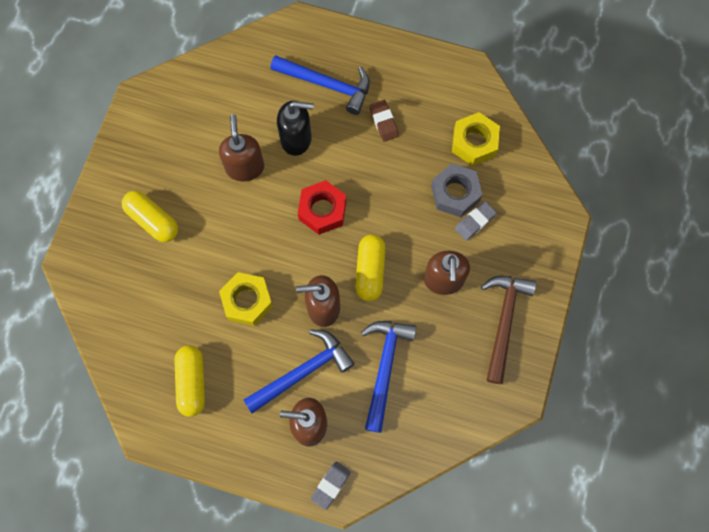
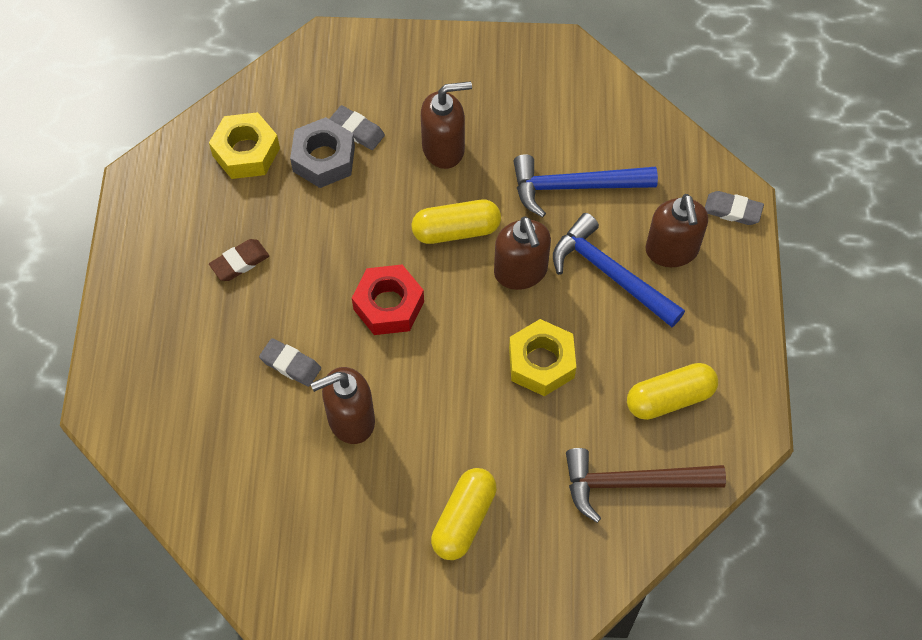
camera: 105 degrees left, 10 degrees down
(296, 139) = (290, 364): black soap dispenser -> grey eraser
(327, 85) = (196, 346): blue hammer -> none
(504, 322) = (476, 77): brown hammer -> brown hammer (633, 483)

